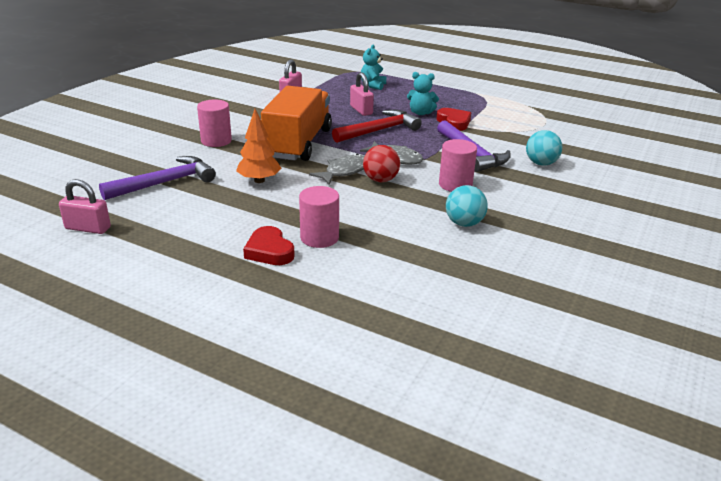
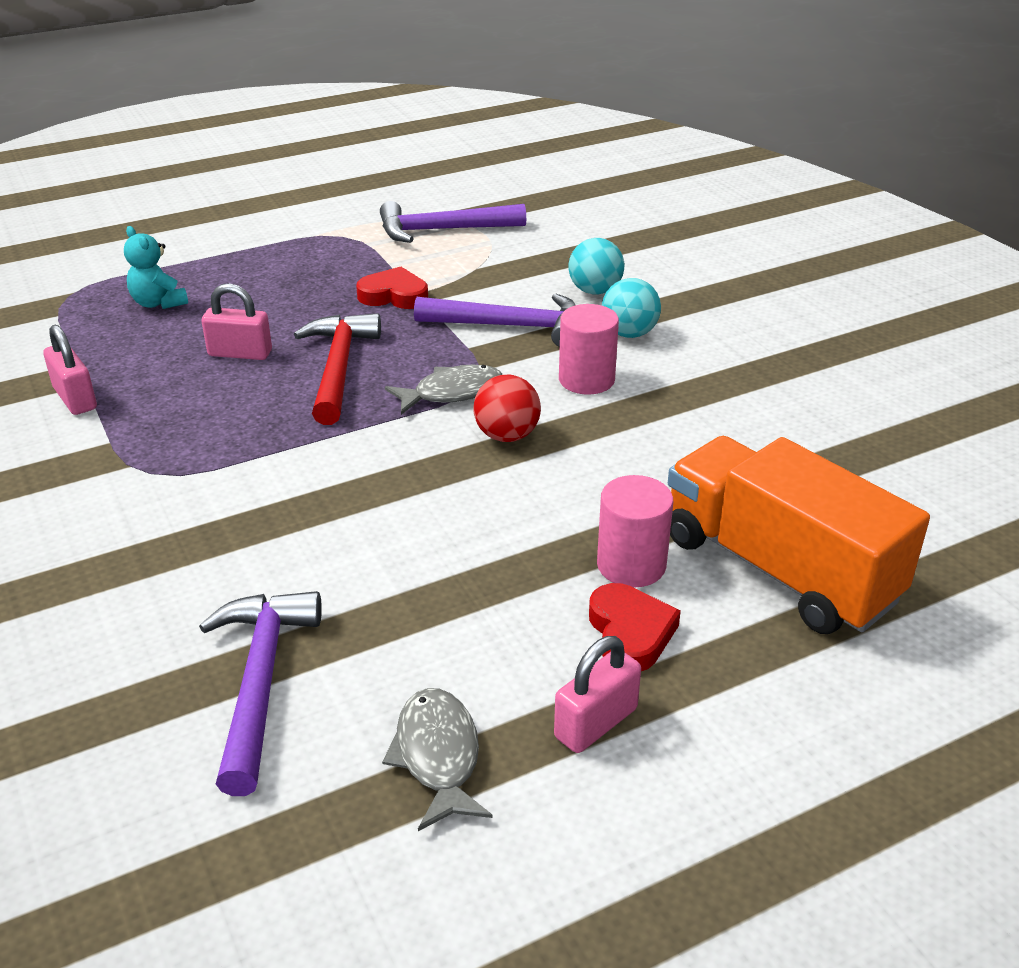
camera: 55 degrees left, 5 degrees up
(88, 228) = (345, 854): pink padlock -> pink padlock (595, 723)
(216, 141) = (154, 555): pink cylinder -> none
(259, 180) = (378, 559): orange tree -> none
(269, 251) = (630, 633): red heart -> red heart turned 105 degrees counterclockwise
(298, 143) = (286, 464): orange truck -> orange truck (778, 569)
(344, 171) = (442, 458): grey fish -> grey fish (438, 756)
(421, 113) = (324, 306): turquoise teddy bear -> none
(464, 223) = (699, 420): turquoise ball -> turquoise ball (629, 333)
(529, 114) = (442, 230): none -> purple hammer

